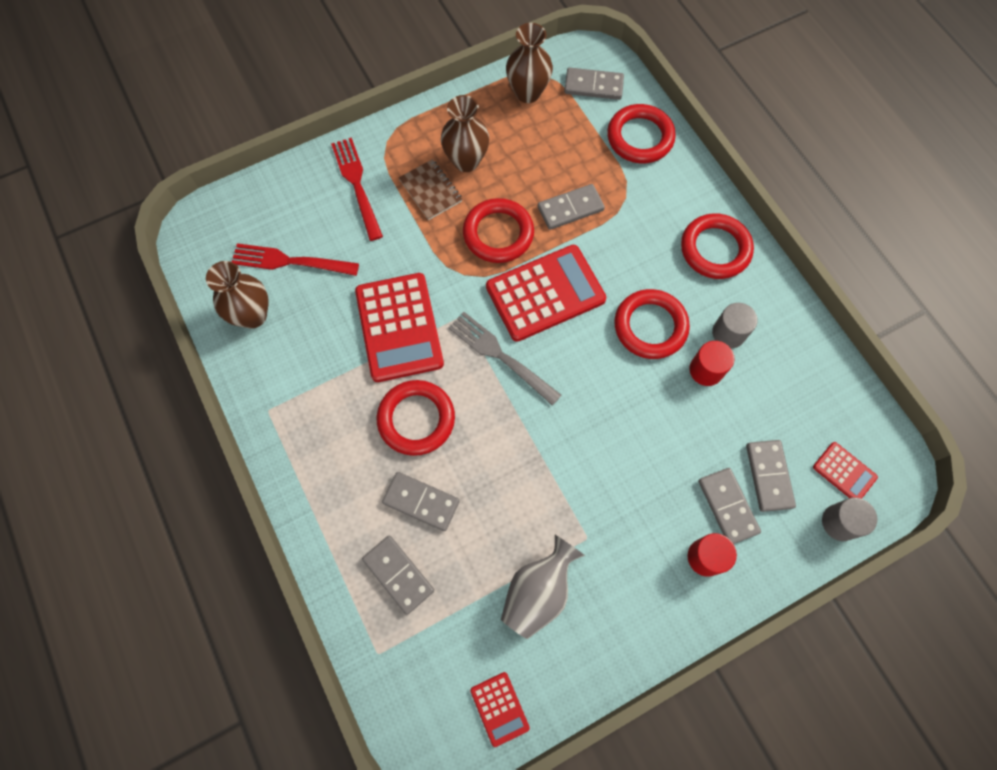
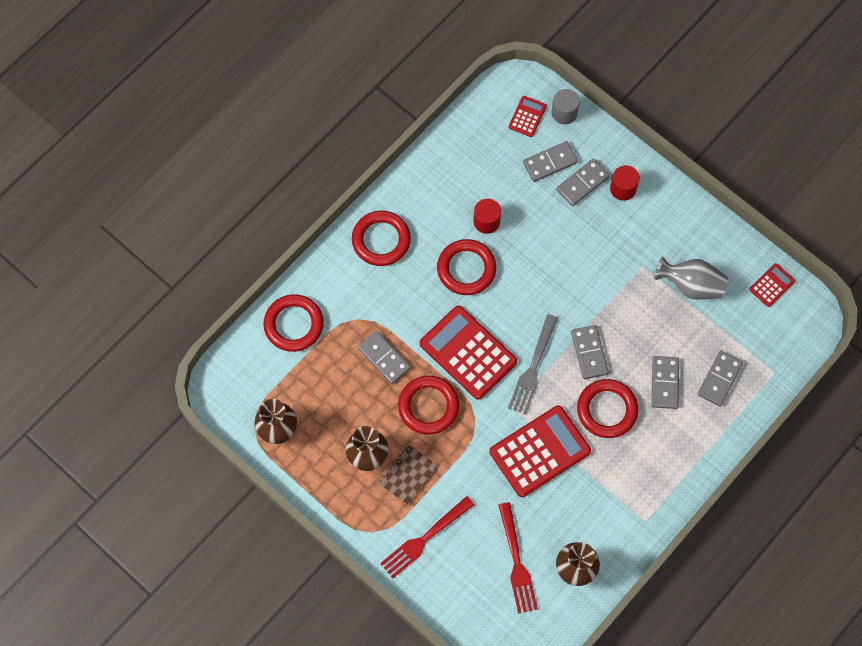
camera: 110 degrees left, 0 degrees up
(593, 86) = (252, 378): grey domino -> grey domino (589, 353)
(728, 333) = (450, 213): grey cylinder -> none

